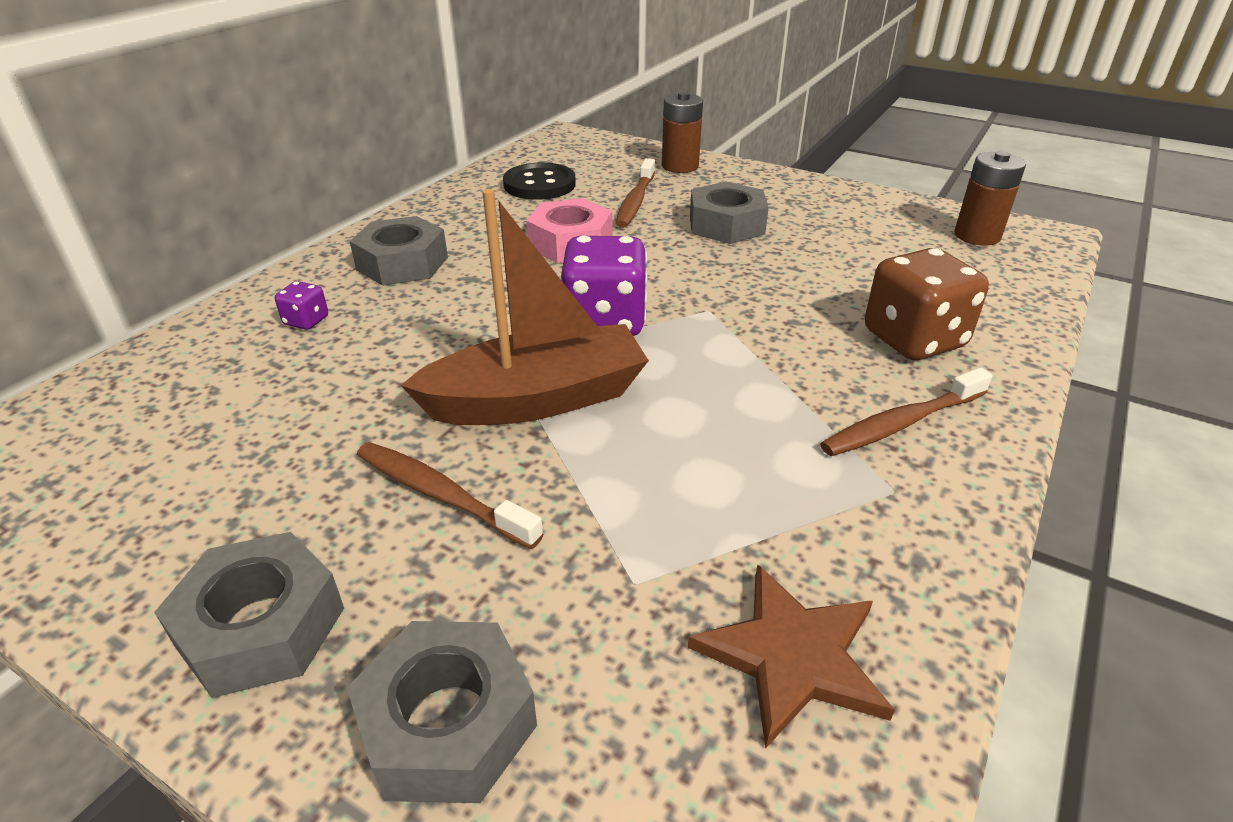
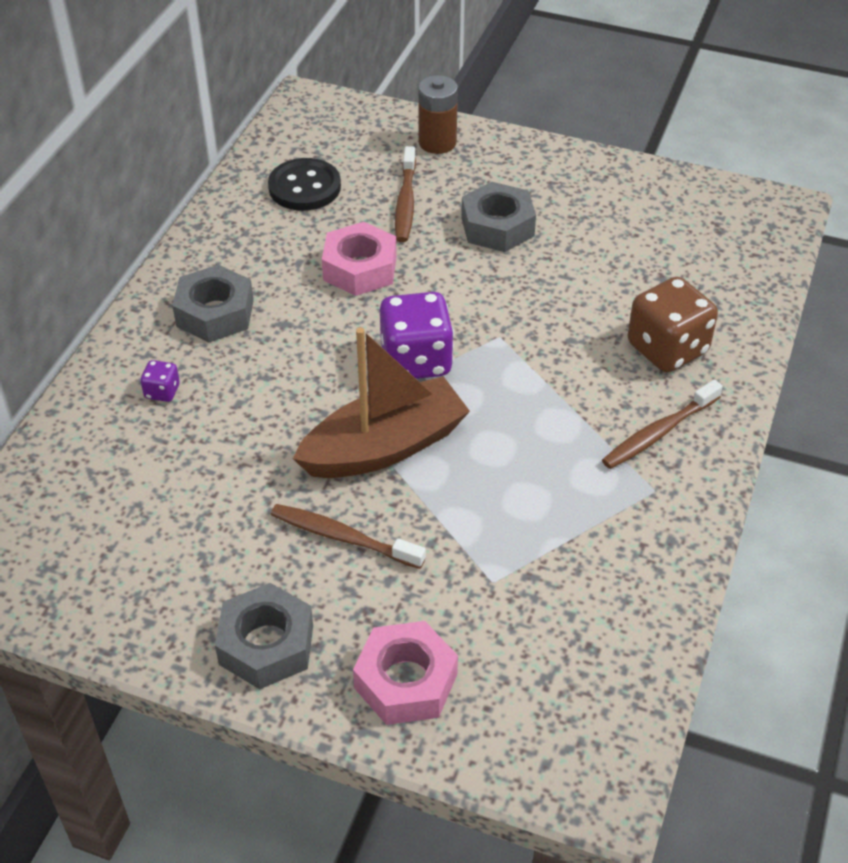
camera: 10 degrees left, 10 degrees up
(448, 723) = (406, 681): grey nut -> pink nut
(792, 656) = (597, 613): brown star -> none
(977, 236) = (722, 216): brown battery -> none

